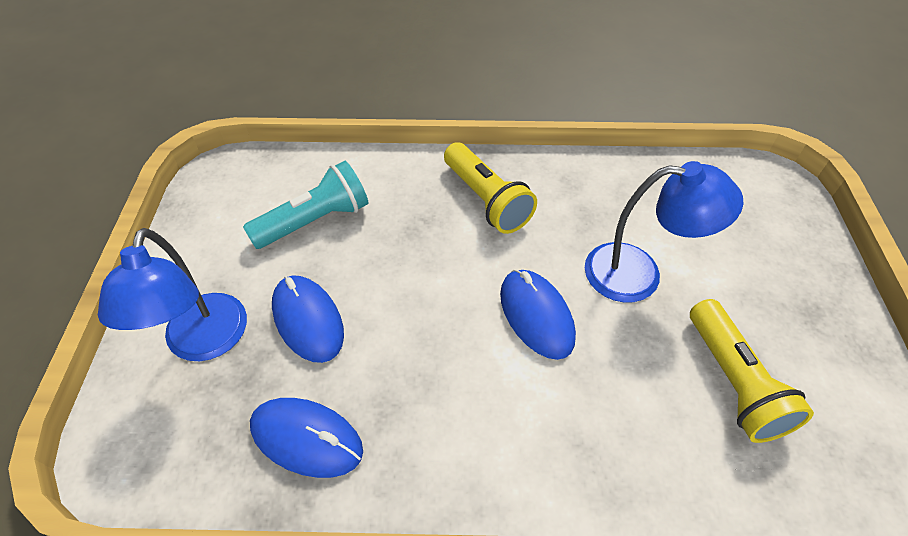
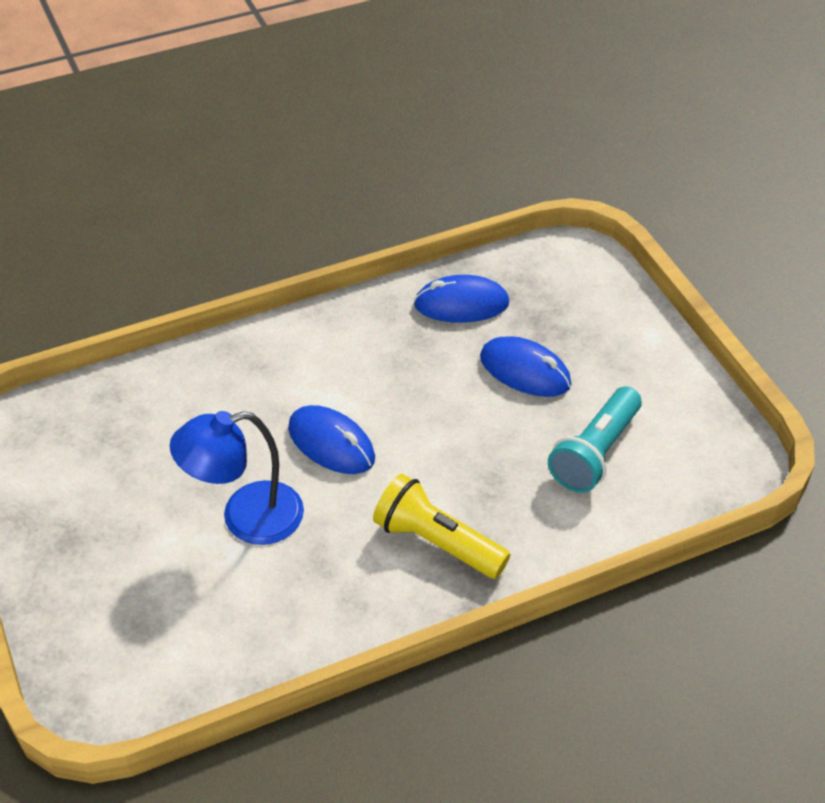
camera: 155 degrees right, 5 degrees down
(203, 343) = (592, 328): blue lamp -> none
(733, 382) = (144, 450): yellow flashlight -> none

